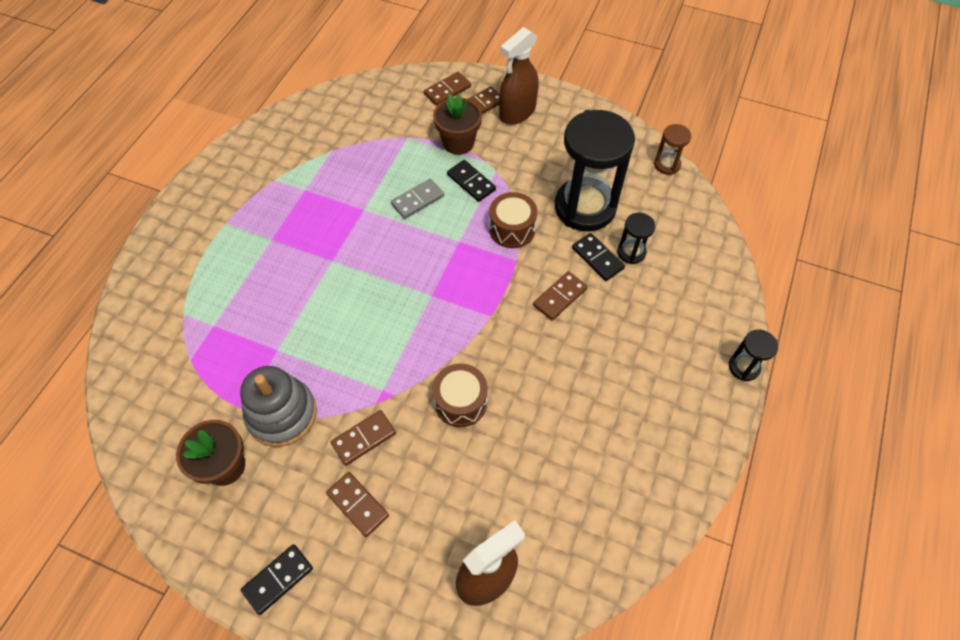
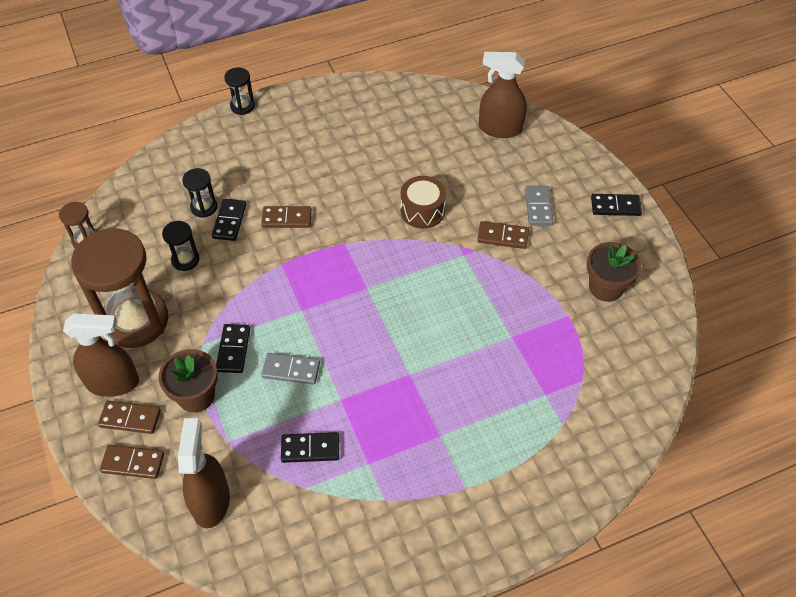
camera: 135 degrees left, 5 degrees down
(282, 414) = (543, 290): grey stacking toy -> none
(351, 170) = (310, 448): none -> black domino
(358, 504) = (538, 207): brown domino -> grey domino
(379, 107) = (211, 501): none -> brown spray bottle
(512, 229) = (254, 287): brown drum -> none
(556, 149) = (135, 321): none -> brown hourglass
(585, 207) = (185, 260): black hourglass -> black hourglass, size x0.44

